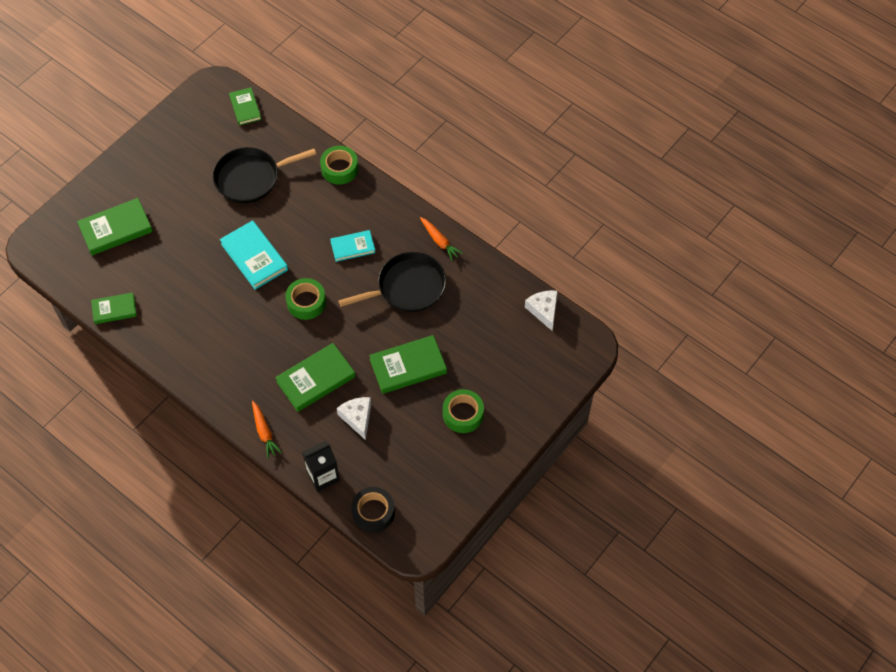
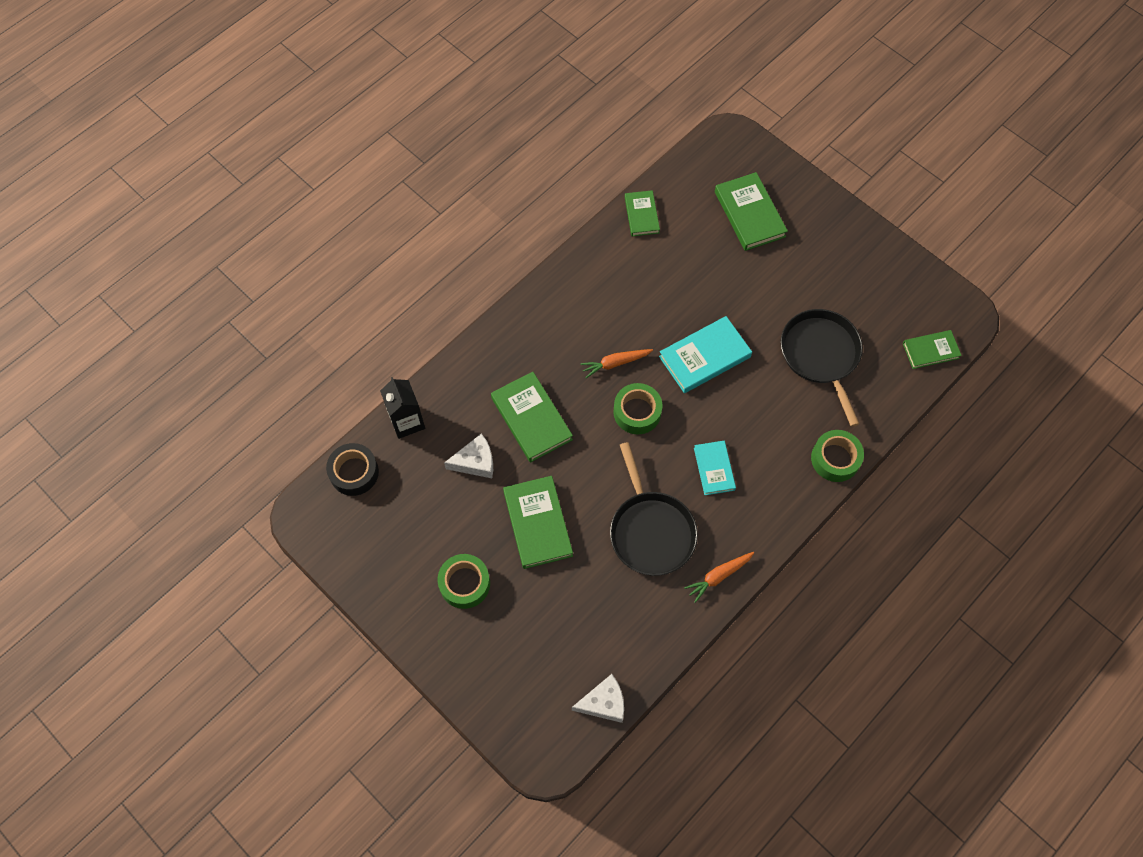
camera: 95 degrees right, 5 degrees up
(264, 432) = (470, 363): orange carrot -> orange carrot (615, 363)

